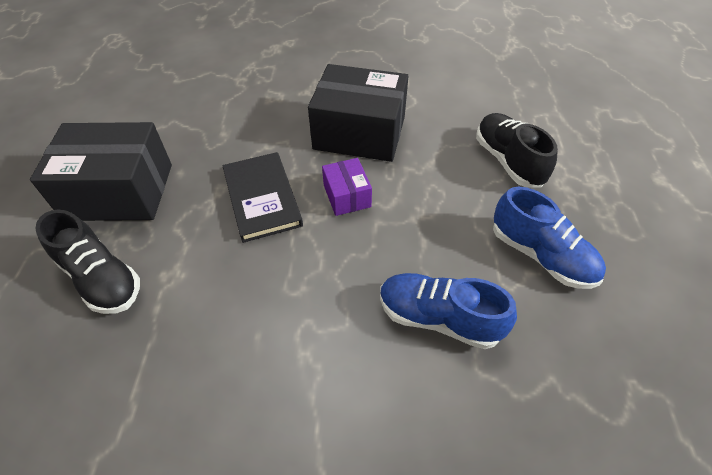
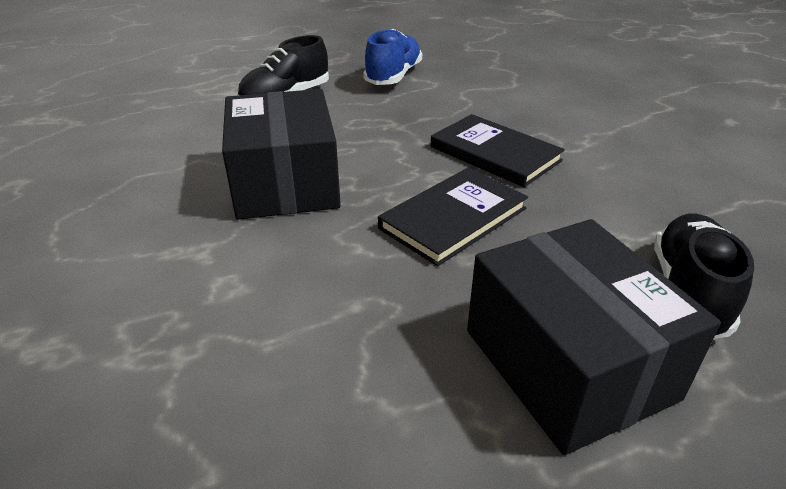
camera: 115 degrees left, 15 degrees down
(328, 263) = (494, 154): none -> black book
(347, 196) = (401, 165): purple box -> none
(439, 318) = (491, 101): blue shoe -> none

